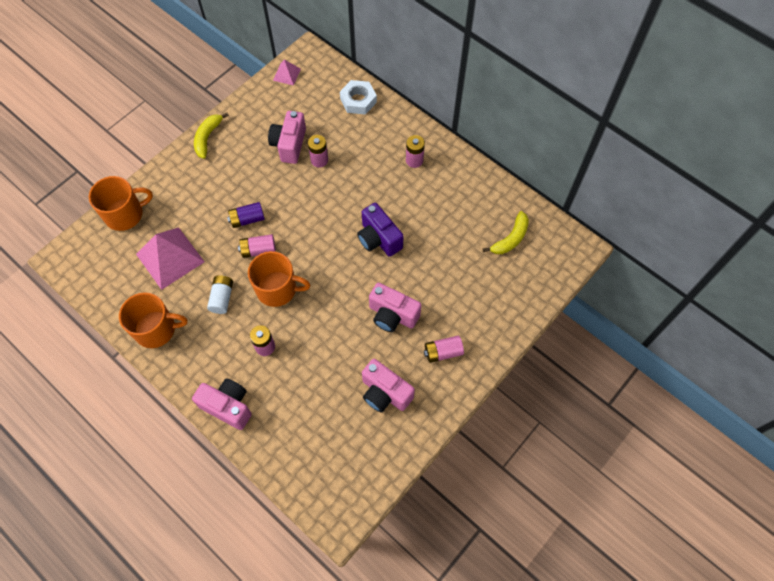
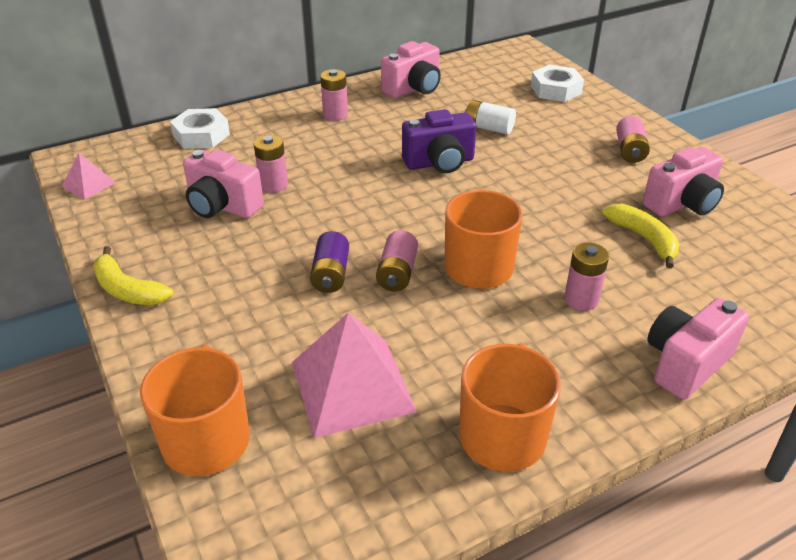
camera: 70 degrees left, 25 degrees down
(222, 298) = (470, 332): white battery -> white battery (488, 128)
(392, 315) = (564, 175): pink camera -> pink camera (413, 89)
(510, 239) = (489, 80): yellow banana -> yellow banana (644, 239)
(516, 287) = (555, 89): none -> white nut

